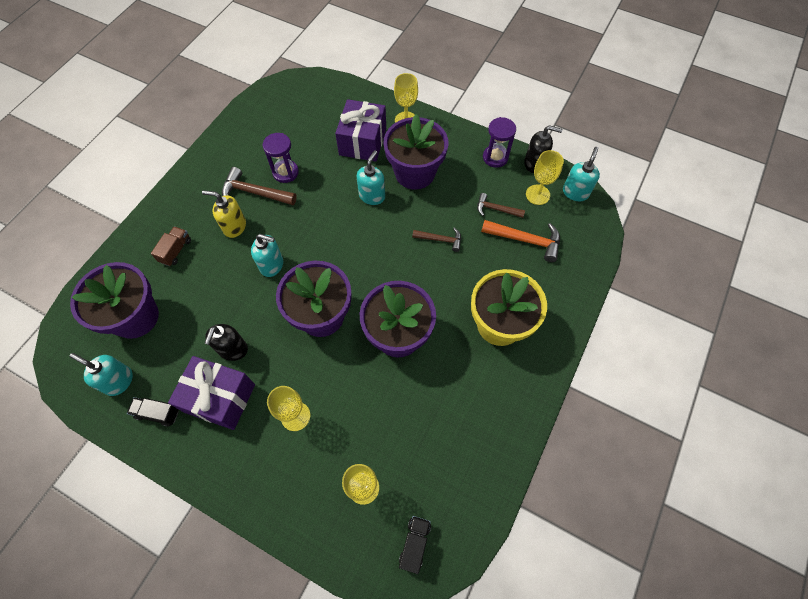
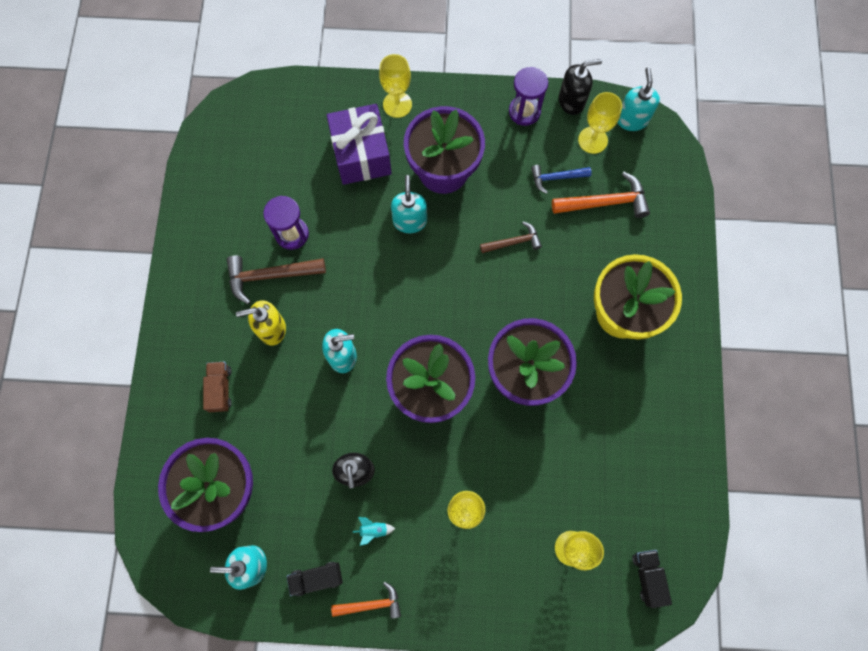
camera: 25 degrees left, 10 degrees up
(184, 453) = (371, 604): none -> orange hammer
(220, 398) = (373, 530): purple gift -> turquoise rocket
(496, 209) = (556, 178): brown hammer -> blue hammer

